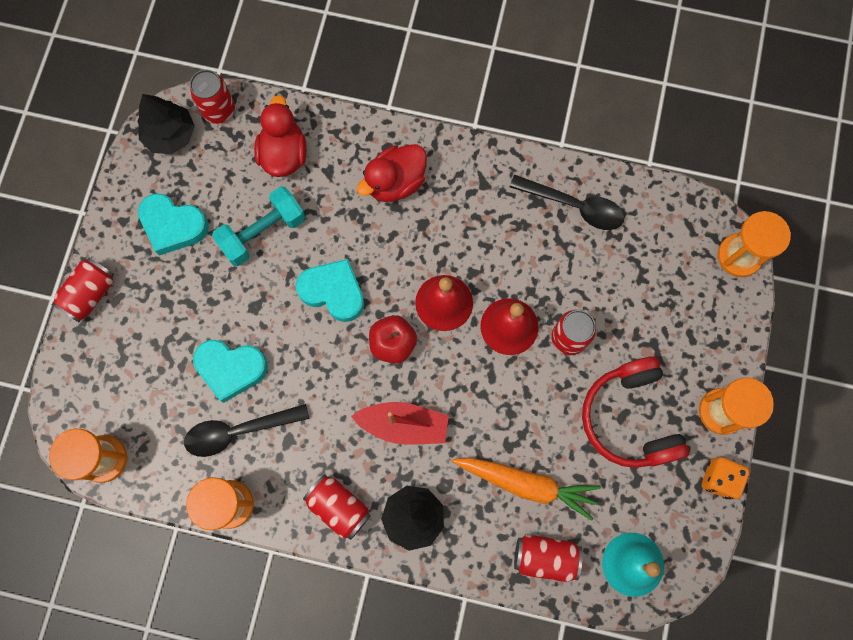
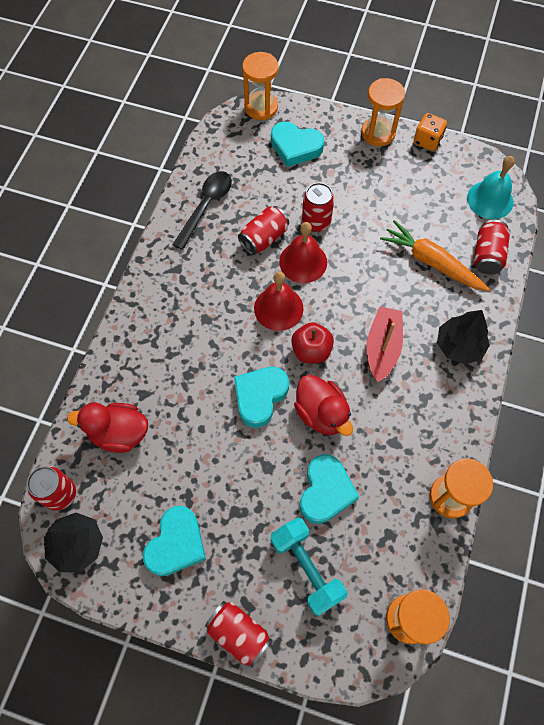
camera: 85 degrees left, 10 degrees down
(239, 431) = (384, 486): black spoon -> none
(263, 233) = (195, 456): turquoise dumbbell -> turquoise dumbbell (307, 568)
(339, 507) = (451, 403): red can -> red can (264, 238)
(395, 182) = (164, 338): red duck -> red duck (321, 413)
(526, 484) = (431, 262): orange carrot -> orange carrot turned 75 degrees counterclockwise
(629, 418) = (381, 189): red headphones -> none
(680, 305) = (295, 147): none -> turquoise heart

